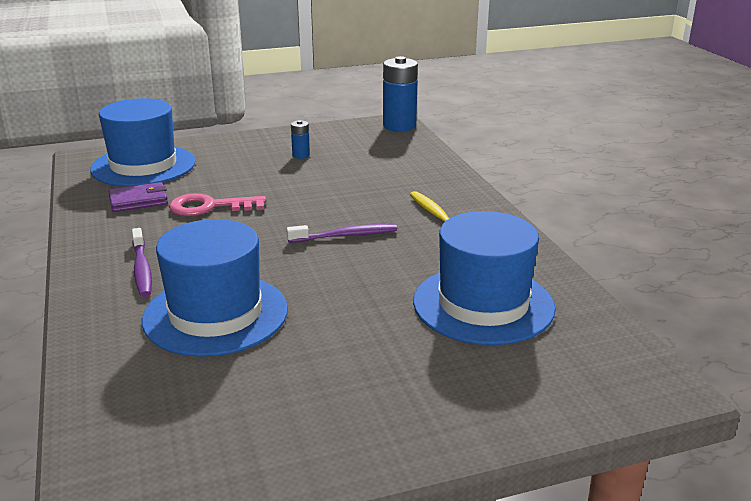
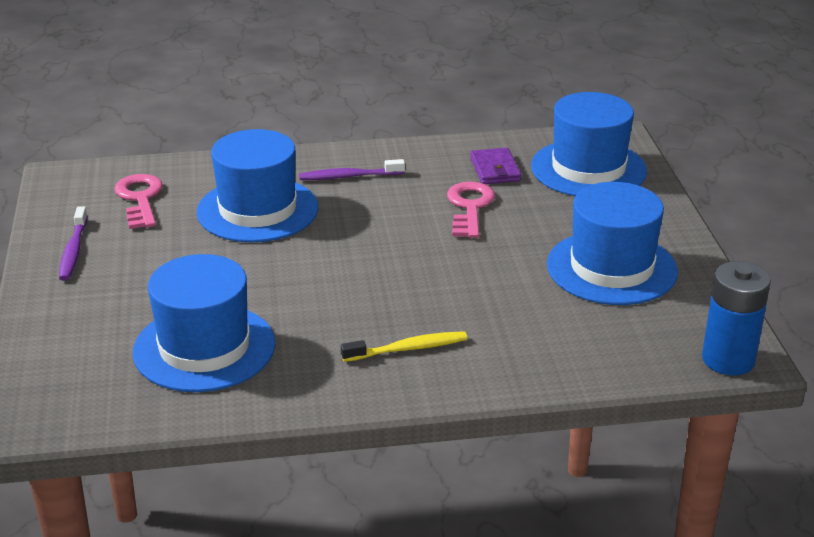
camera: 100 degrees right, 5 degrees up
(185, 410) = (140, 199): none -> pink key
(301, 155) = (611, 268): blue battery -> blue hat
(345, 236) = (376, 282): purple toothbrush -> purple toothbrush (73, 250)

